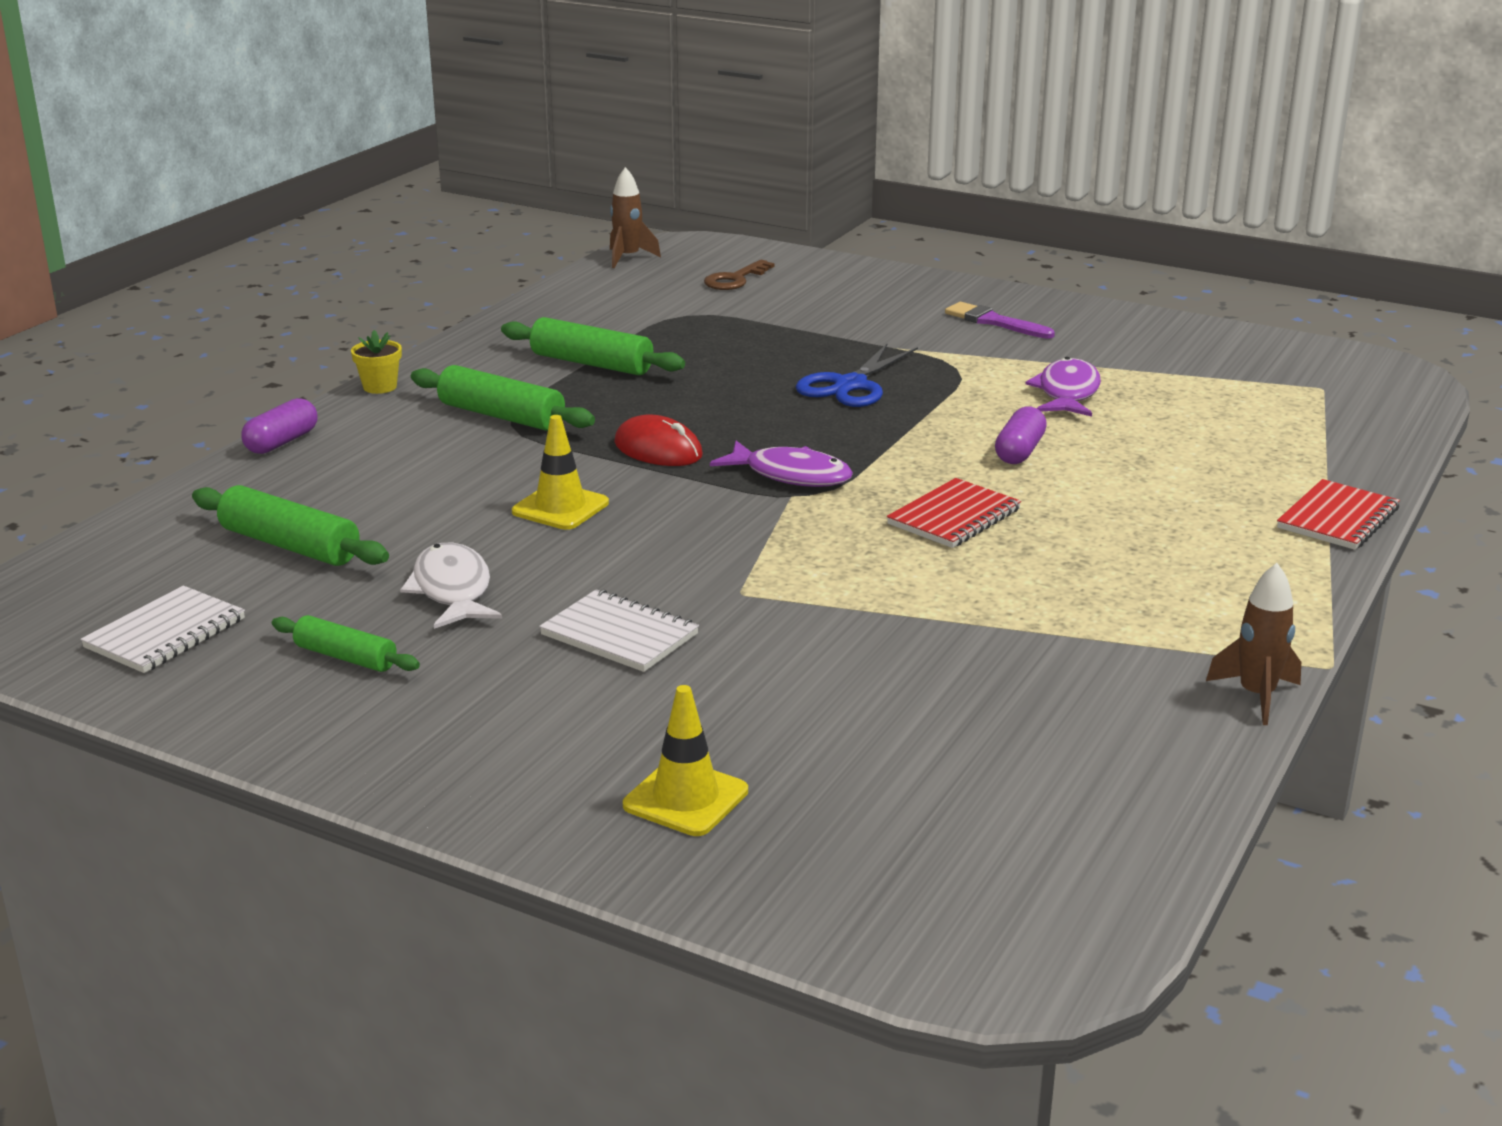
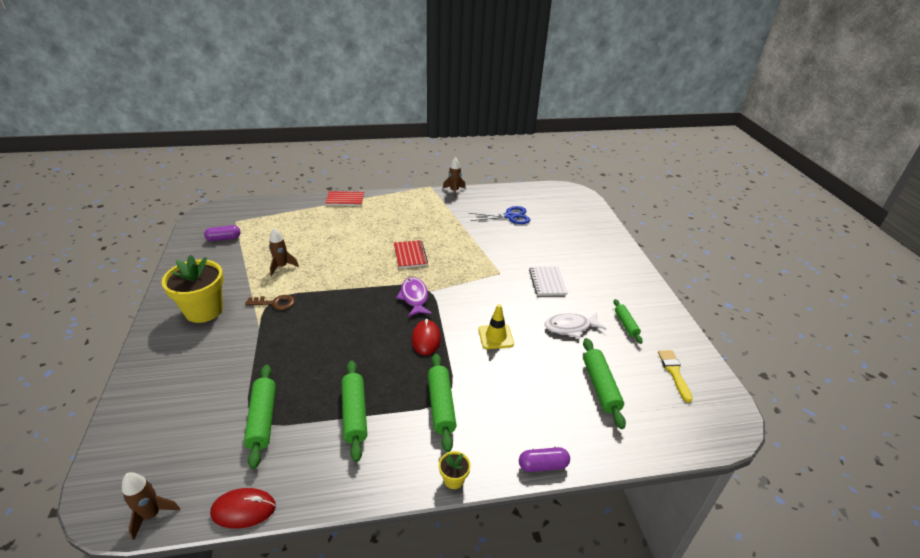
camera: 130 degrees left, 10 degrees up
(165, 633) = (674, 373): white notebook -> yellow brush
(452, 590) = (570, 327): white fish -> white fish turned 45 degrees clockwise
(557, 290) = (243, 510): none -> red mouse
(679, 317) = (262, 419): none -> green rolling pin
(685, 798) = (589, 241): yellow traffic cone -> none
(735, 280) = (179, 431): brown key -> brown key (275, 303)
(850, 385) = (315, 319): blue scissors -> blue scissors (510, 216)
(954, 517) = (410, 255): red notebook -> red notebook turned 75 degrees clockwise
(994, 322) = (204, 310): purple brush -> yellow flower pot
(1019, 451) = (347, 260): purple capsule -> purple capsule (224, 238)
(1067, 393) = (282, 266): purple fish -> brown rocket

